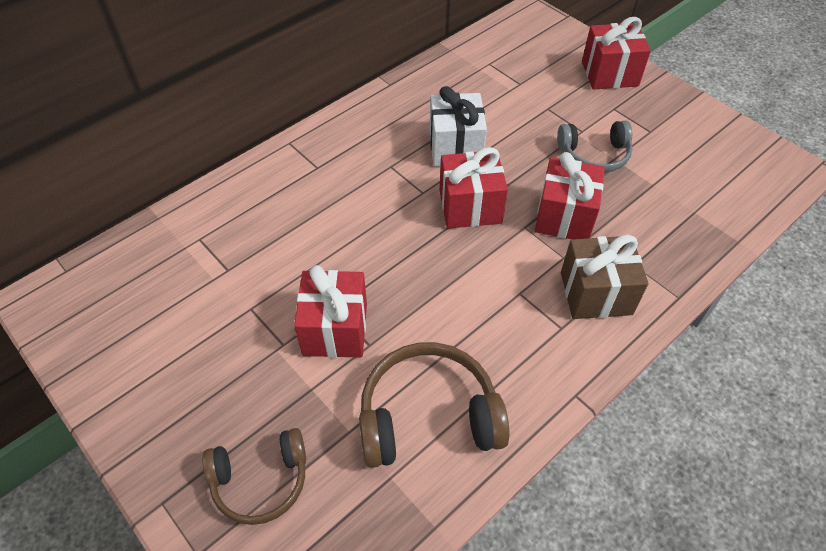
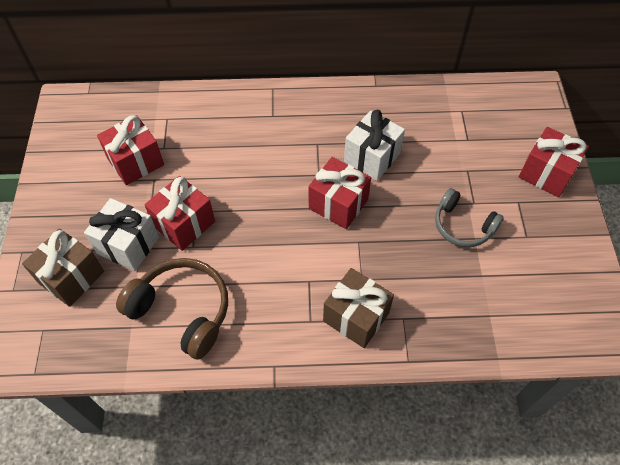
camera: 40 degrees right, 5 degrees up
(261, 481) = (71, 277): brown headphones -> brown gift
(293, 396) = (128, 245): none -> white gift
(564, 216) = (392, 253): red gift -> red gift (136, 162)

